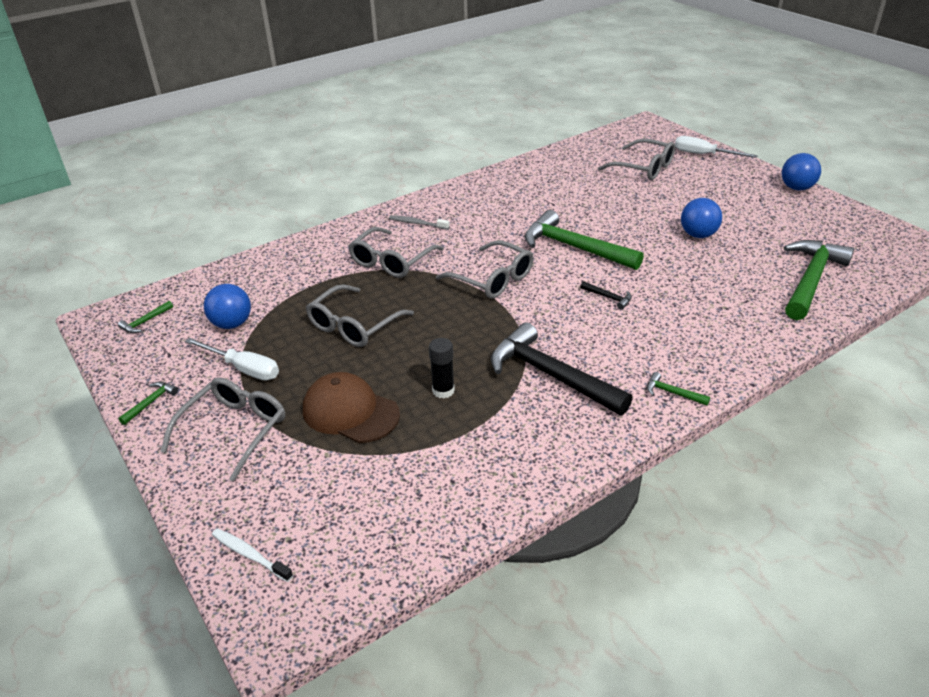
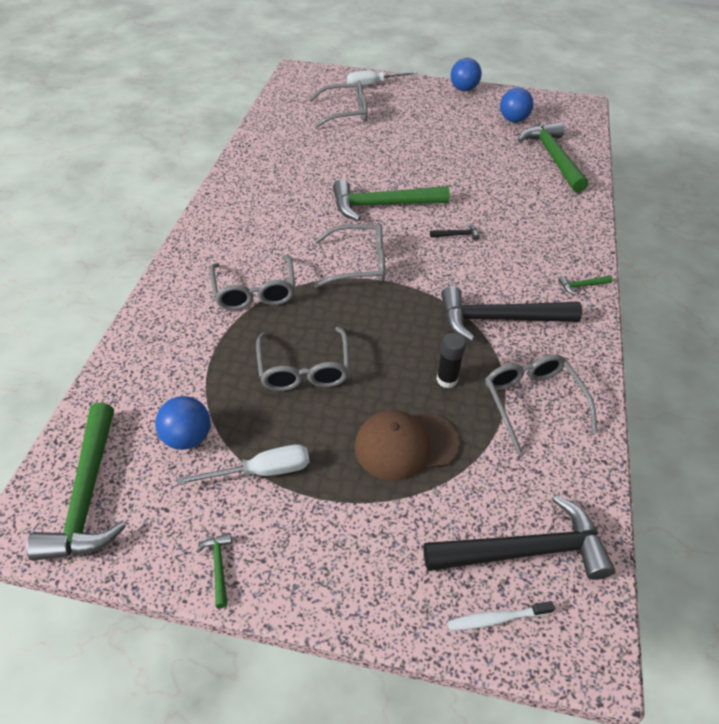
camera: 45 degrees left, 10 degrees up
(145, 322) = (88, 494): green hammer -> green hammer, size x2.49
(234, 430) = (335, 531): grey glasses -> grey glasses (532, 402)
(329, 533) = (524, 551): none -> black hammer
(417, 223) = (228, 244): grey toothbrush -> none
(698, 235) = (450, 154): blue ball -> blue ball (513, 120)

